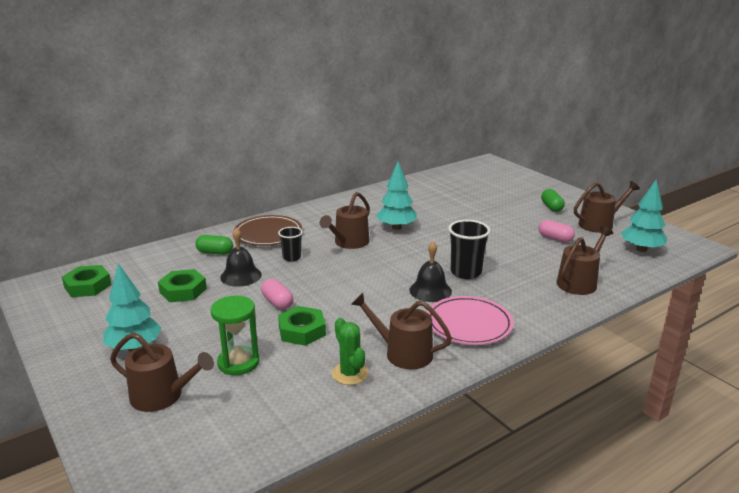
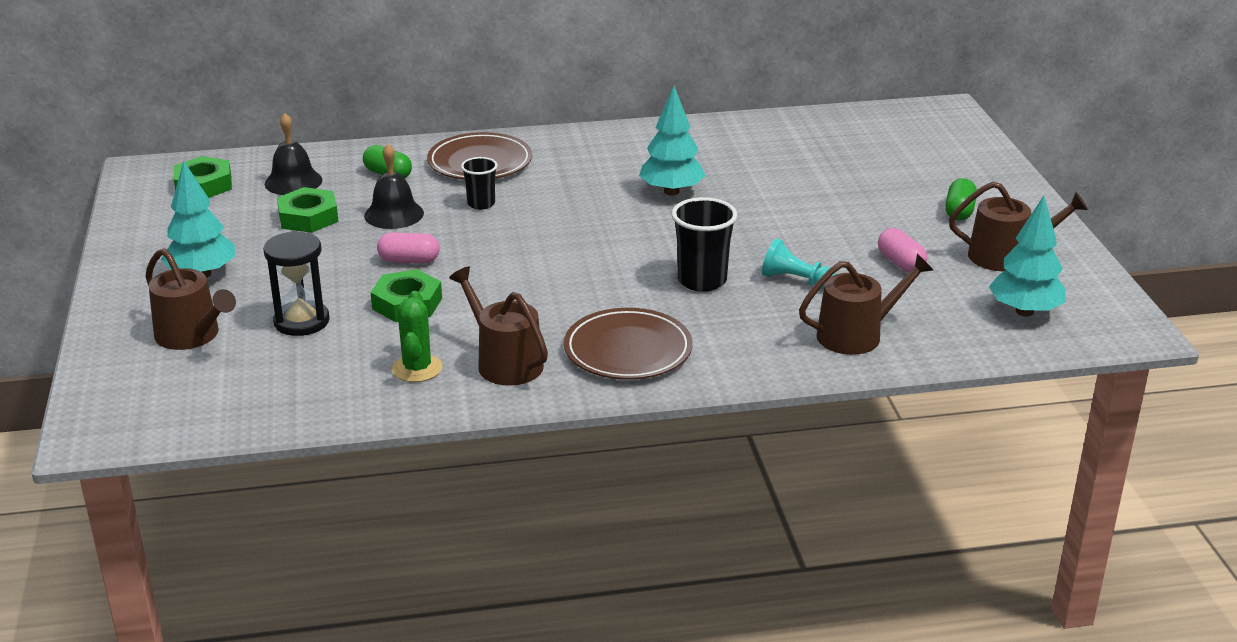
camera: 25 degrees right, 5 degrees up
(238, 362) = (301, 321): green hourglass -> black hourglass
(277, 302) = (409, 260): pink capsule -> pink capsule turned 75 degrees counterclockwise
(349, 242) = (579, 199): brown watering can -> none
(430, 290) = (624, 293): black bell -> black bell (293, 182)
(469, 324) = (628, 350): pink plate -> brown plate
(514, 260) = (796, 280): none -> turquoise pawn

